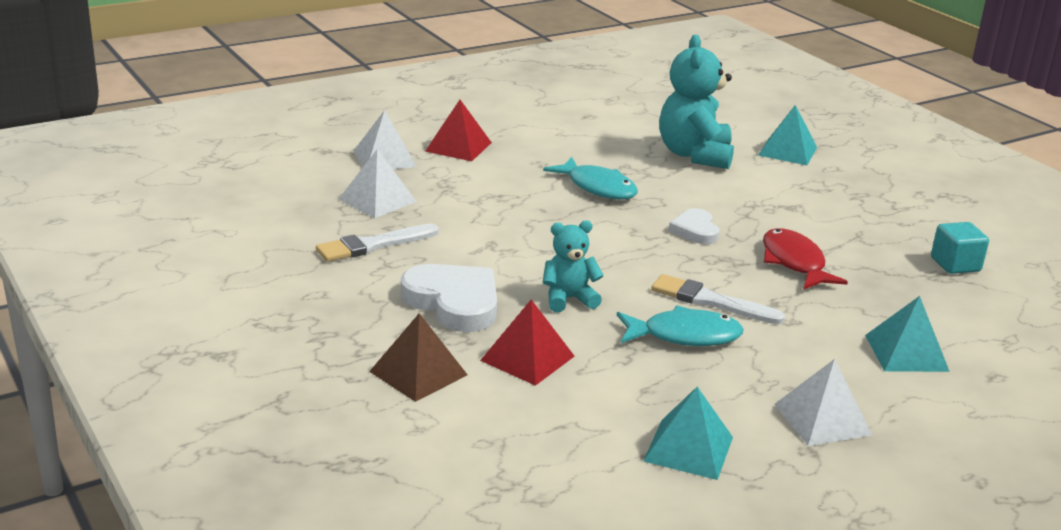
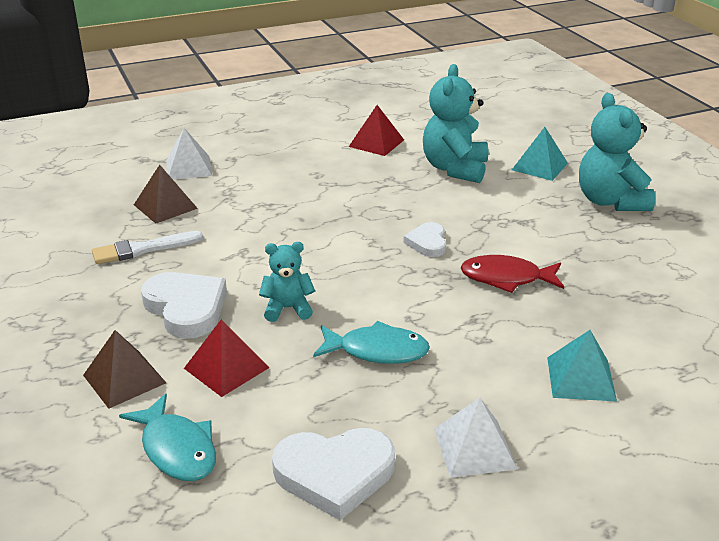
camera: 10 degrees right, 5 degrees up
(377, 200) = (165, 206): white pyramid -> brown pyramid
(458, 147) = (254, 158): red pyramid -> red pyramid (376, 143)
(597, 187) = (357, 198): turquoise fish -> turquoise fish (177, 449)
(688, 449) = (334, 474): turquoise pyramid -> white heart
(711, 301) = (415, 315): white brush -> none
(794, 262) = (506, 278): red fish -> red fish turned 75 degrees counterclockwise
(877, 185) = (610, 201): none -> turquoise teddy bear
(955, 264) = (658, 285): turquoise cube -> none

